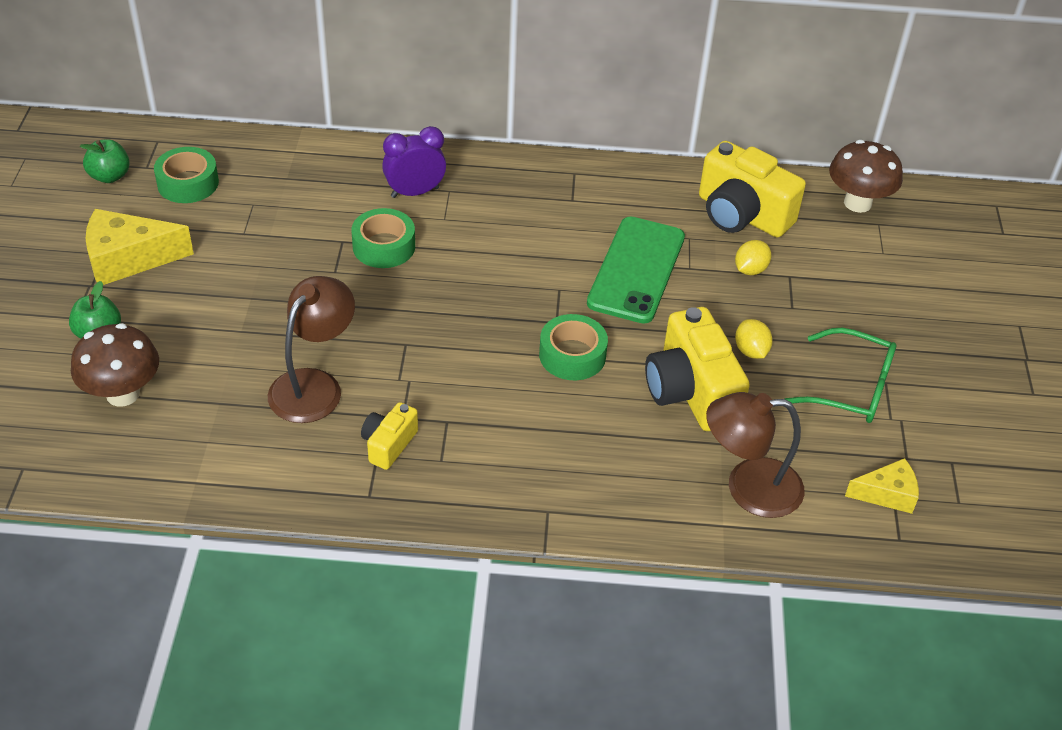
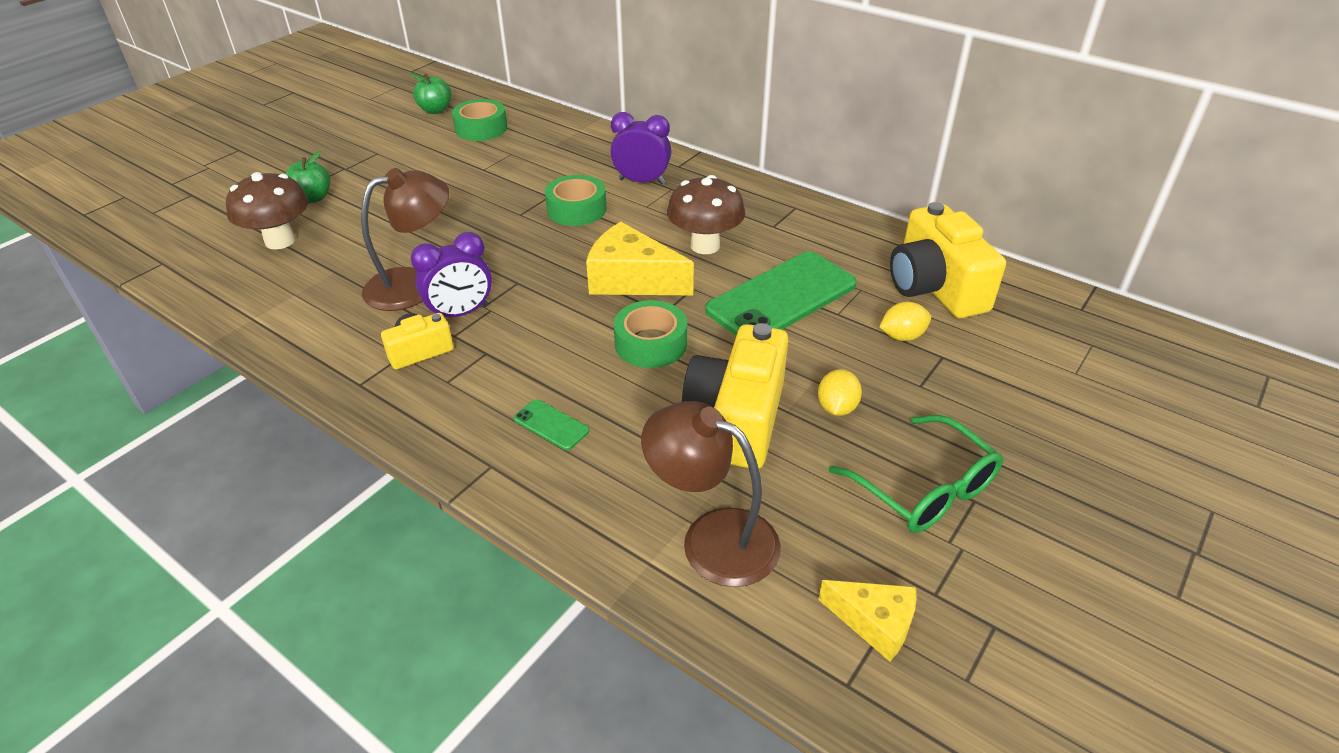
camera: 35 degrees right, 5 degrees down
(128, 259) = (387, 160): yellow cheese -> yellow cheese (631, 280)
(387, 394) = (460, 313): none -> purple clock
(561, 458) = (551, 425): none -> green phone
(857, 203) = (1080, 318): brown mushroom -> brown mushroom (705, 246)

